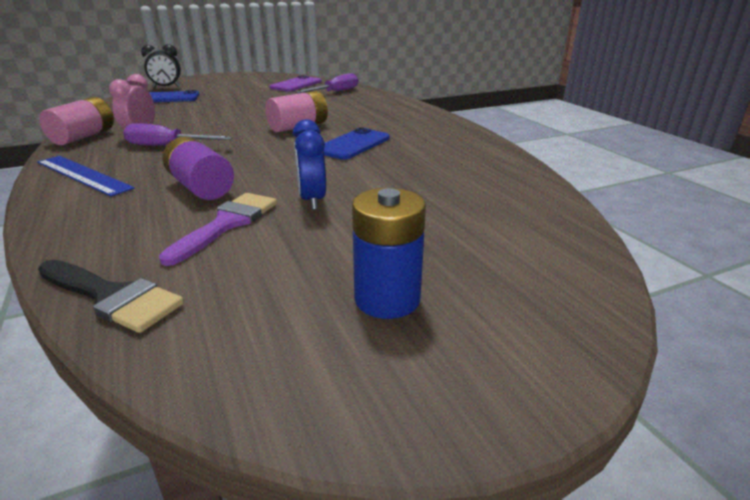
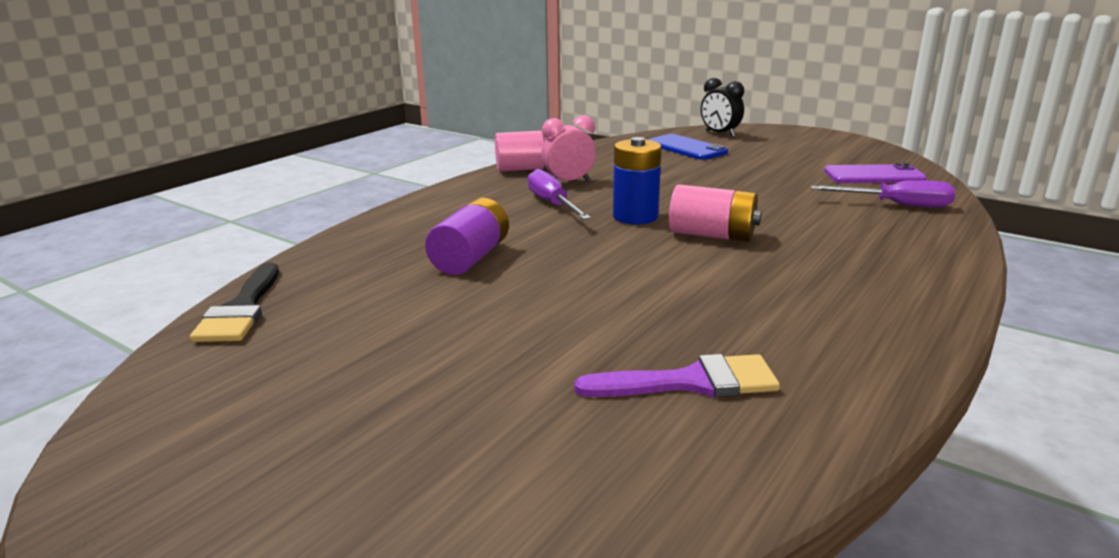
camera: 60 degrees right, 5 degrees down
(83, 175) = (446, 205): blue ruler -> none
(227, 224) = (401, 301): purple brush -> purple brush (691, 382)
(312, 200) = (496, 322): blue clock -> none
(353, 144) = (703, 286): blue phone -> none
(387, 299) = (295, 442): blue battery -> blue battery (635, 217)

